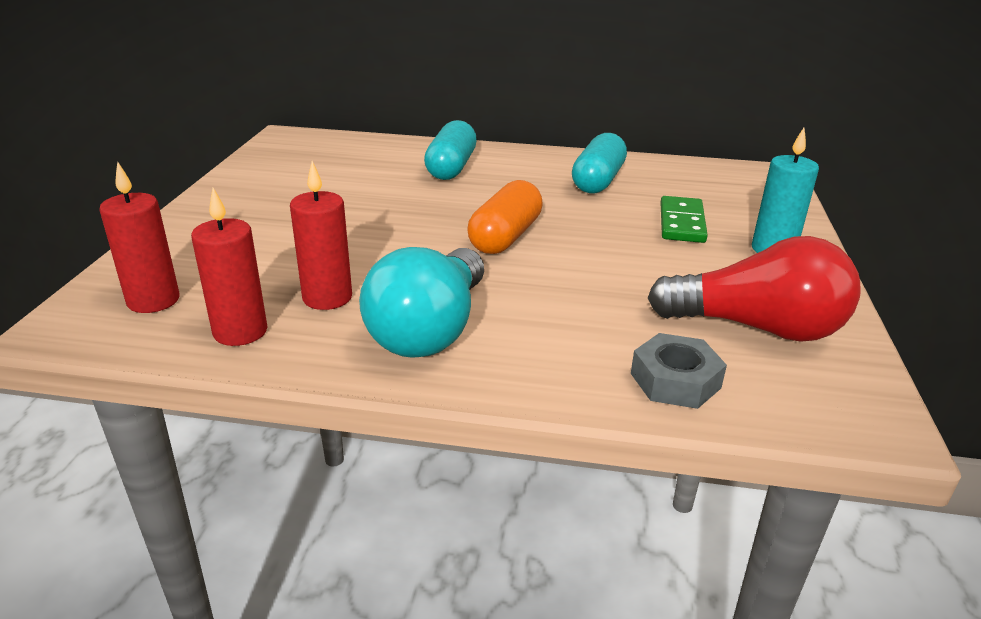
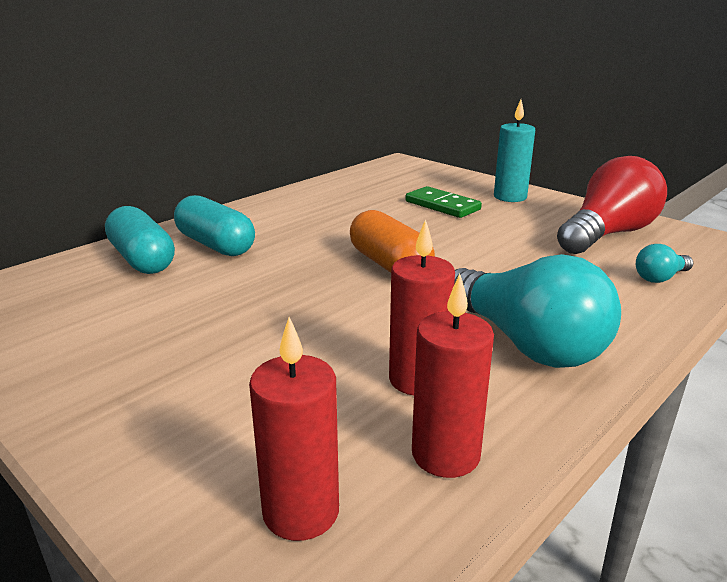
camera: 55 degrees left, 5 degrees down
(598, 181) = (336, 205): turquoise capsule -> turquoise capsule (142, 259)
(675, 380) = (660, 278): grey nut -> turquoise light bulb

